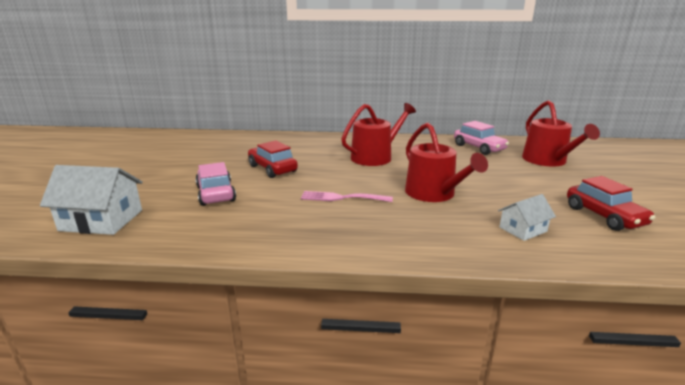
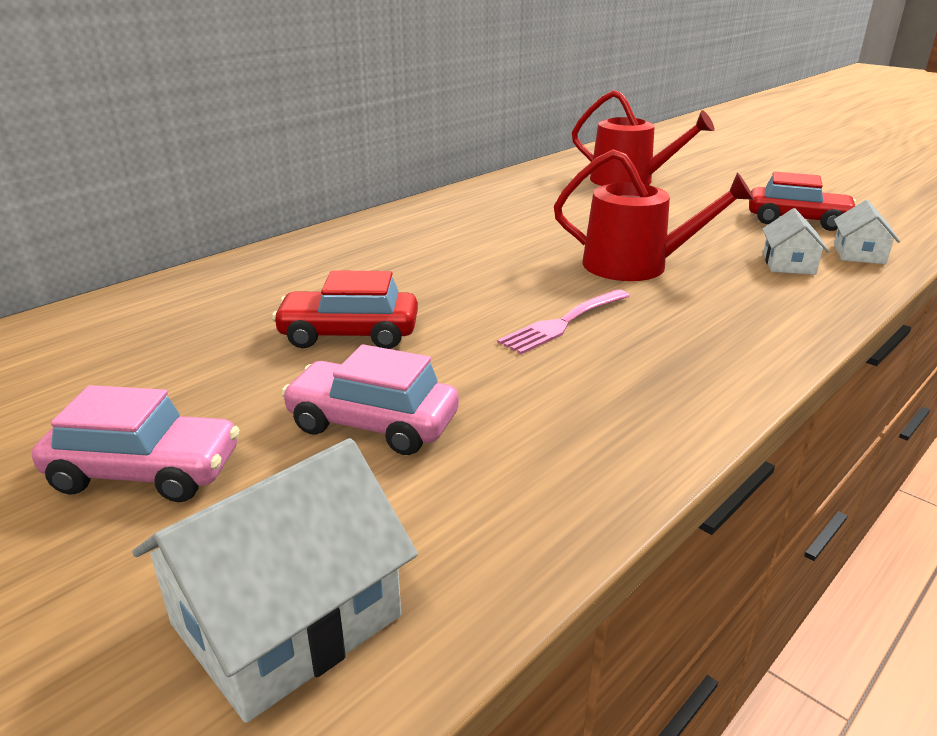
camera: 50 degrees left, 5 degrees up
(375, 157) = (450, 248): red watering can -> none
(479, 148) = (533, 189): pink car -> pink car (145, 471)
(593, 247) = (859, 253): none -> white house

